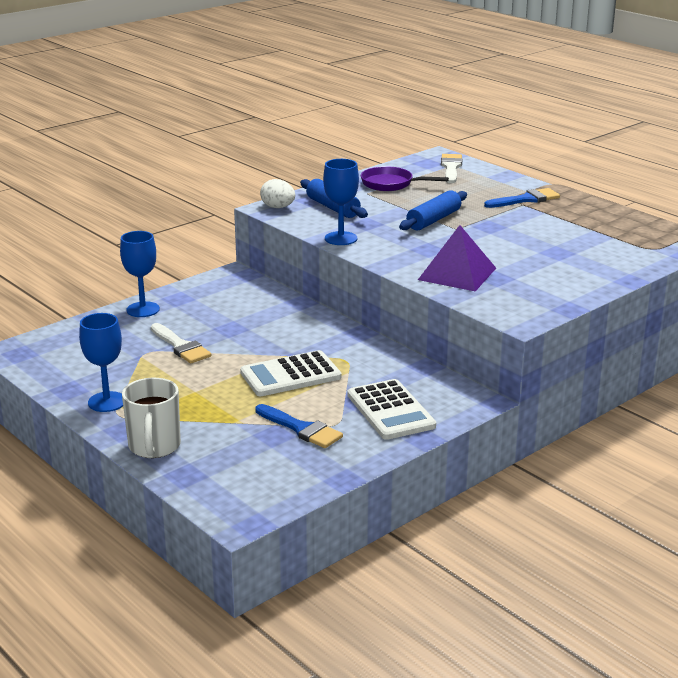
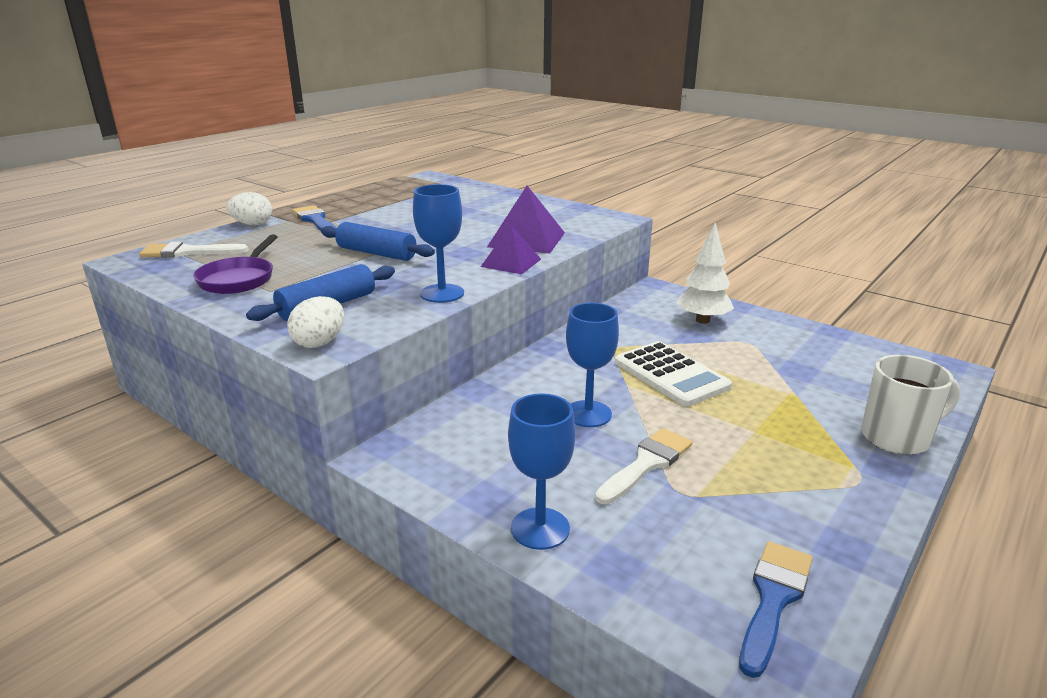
camera: 100 degrees left, 0 degrees up
(107, 402) = (841, 498): blue goblet -> blue goblet (588, 414)
(301, 429) = (773, 357): blue brush -> blue brush (773, 599)
(390, 410) = (702, 320): white calculator -> white tree
(397, 263) = (511, 263): none -> purple pyramid
(517, 181) = (252, 224): none -> white egg

